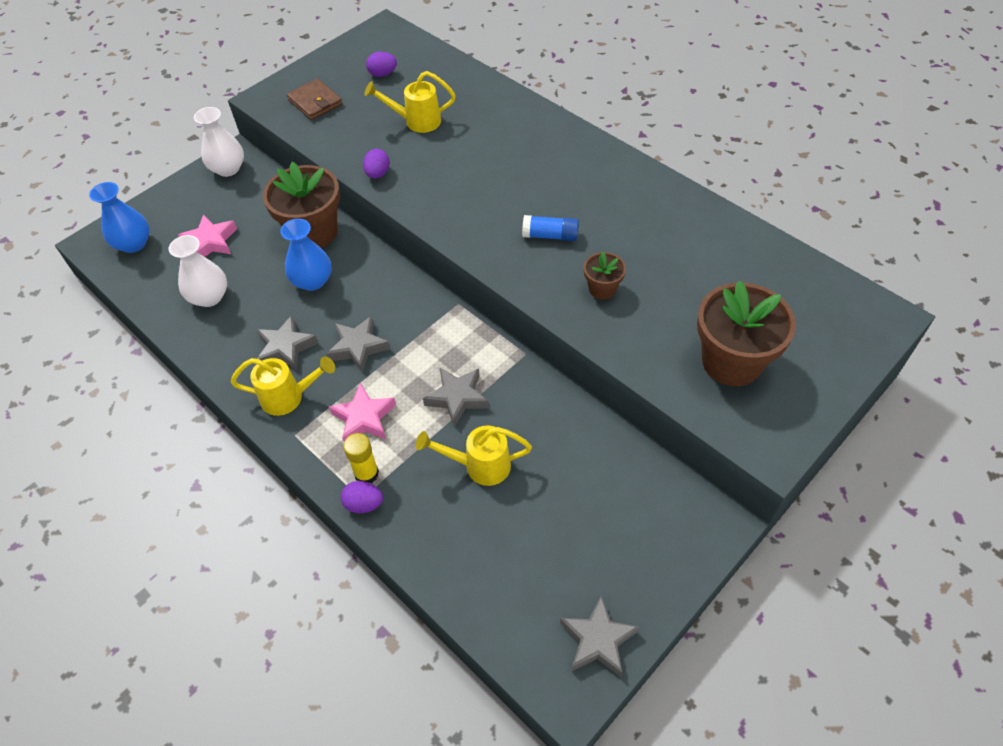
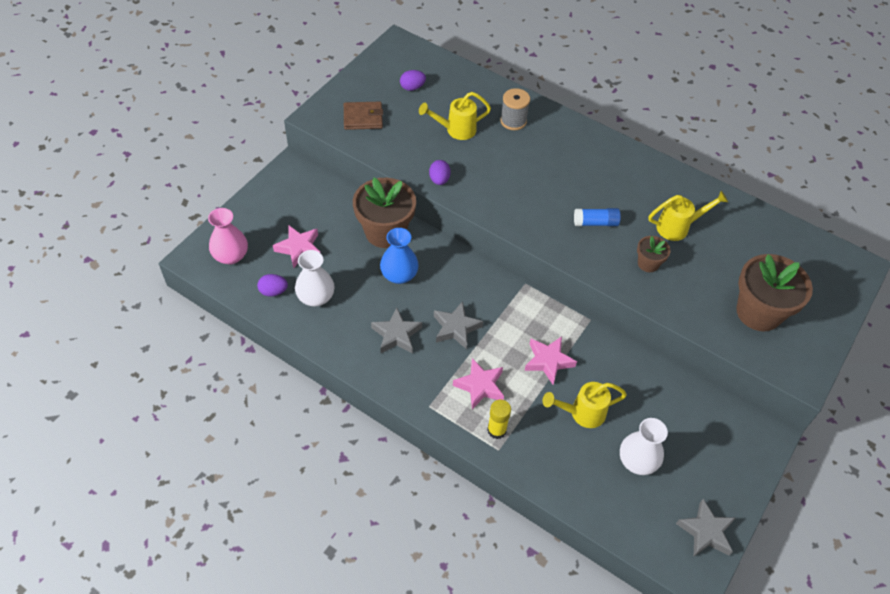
camera: 15 degrees left, 0 degrees up
(133, 244) = (231, 256): blue vase -> pink vase
(228, 169) = (290, 180): white vase -> white vase (637, 461)
(289, 397) = (414, 376): yellow watering can -> yellow watering can (678, 227)
(315, 102) = (363, 118): brown wallet -> brown wallet turned 45 degrees counterclockwise
(364, 504) = (502, 454): purple egg -> purple egg (273, 291)
(457, 398) = (548, 361): grey star -> pink star
(487, 116) = (513, 121): none -> grey spool

